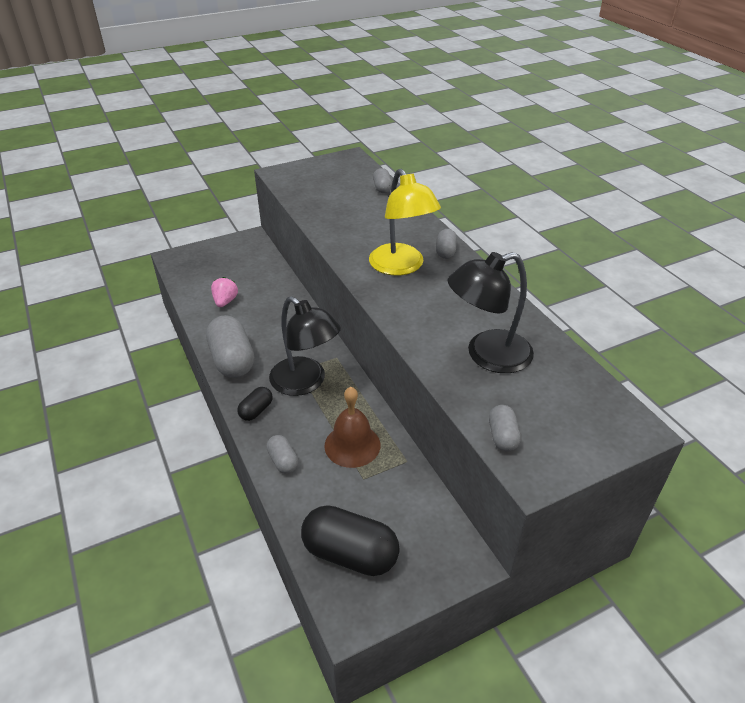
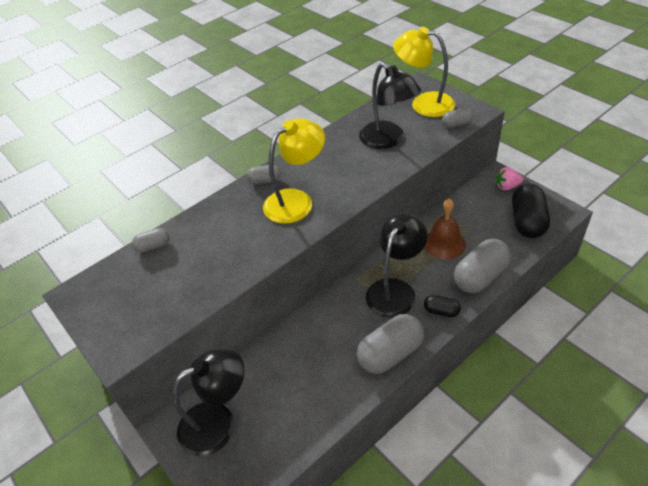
camera: 100 degrees left, 5 degrees up
(225, 301) = (304, 399): pink strawberry -> pink strawberry (507, 186)
(238, 259) = (218, 422): none -> black lamp
(283, 461) = (480, 276): grey capsule -> grey capsule, size x1.96
(572, 415) = (423, 103): none -> yellow lamp

